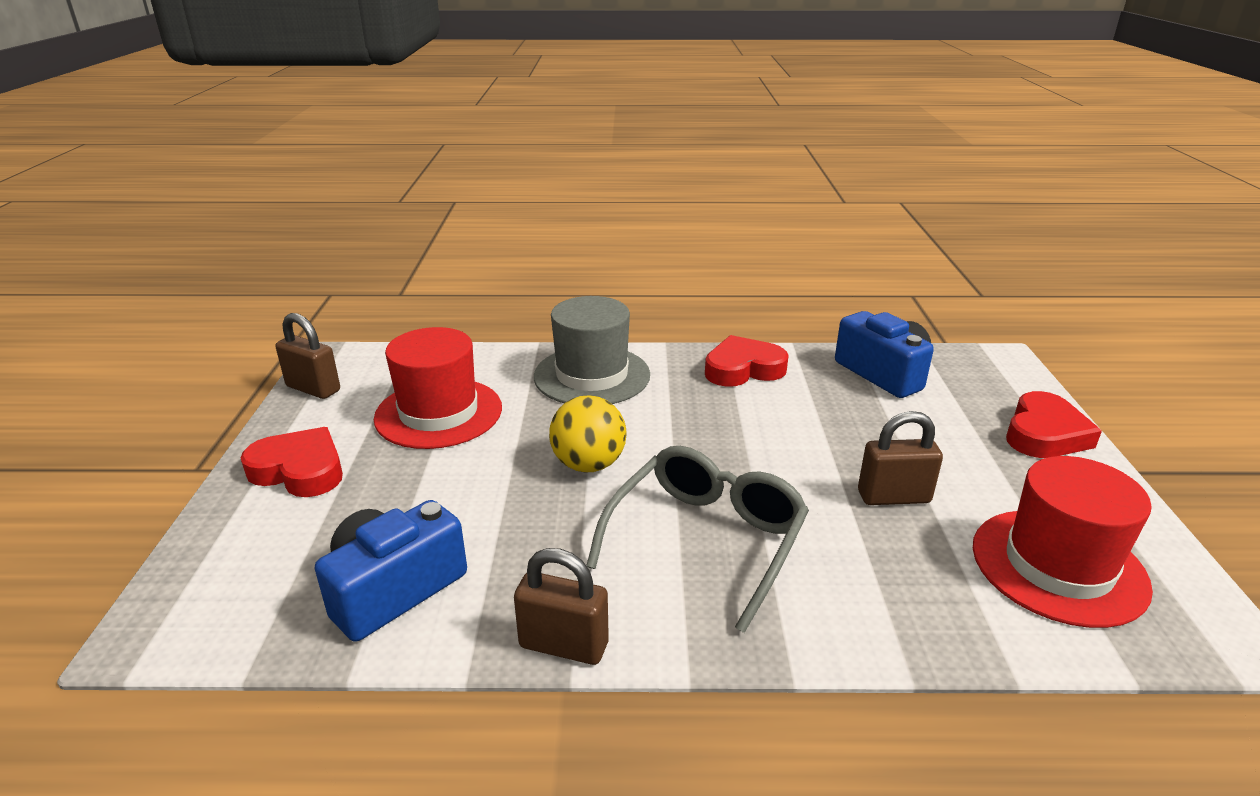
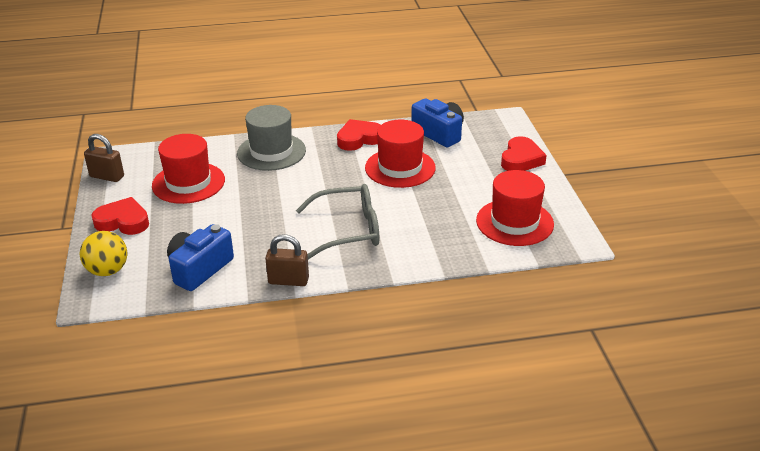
camera: 10 degrees left, 5 degrees up
(588, 464) = (281, 201): yellow ball -> yellow ball (108, 271)
(706, 540) = (348, 230): grey glasses -> grey glasses turned 60 degrees clockwise
(813, 426) = (400, 168): none -> red hat
(893, 497) = (440, 200): brown padlock -> none

